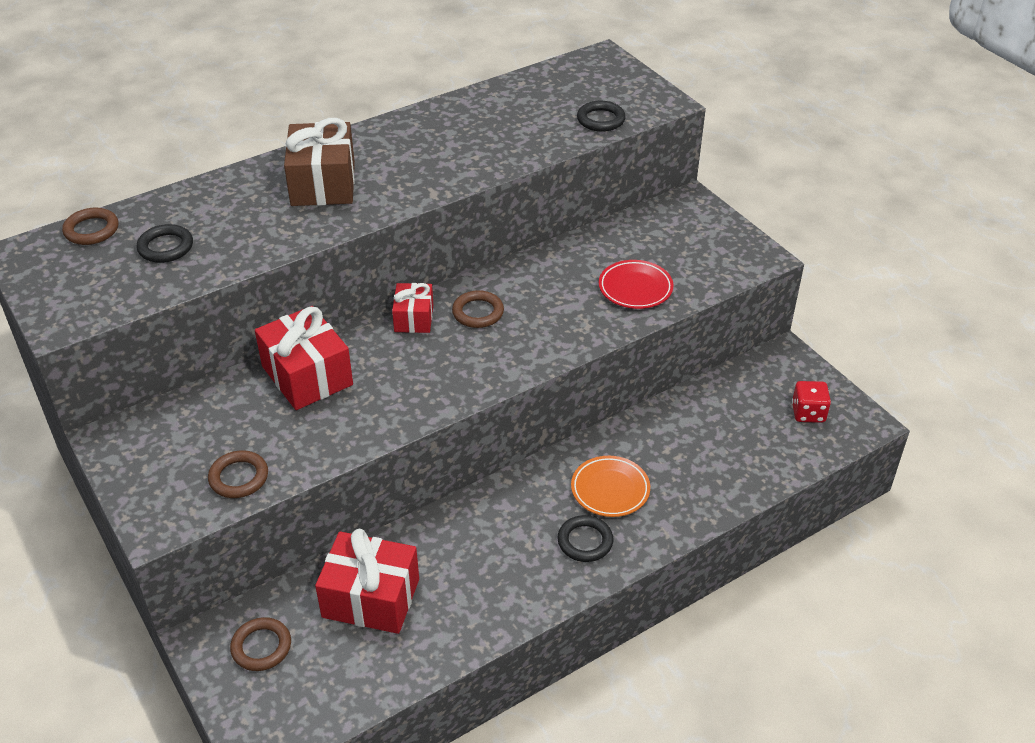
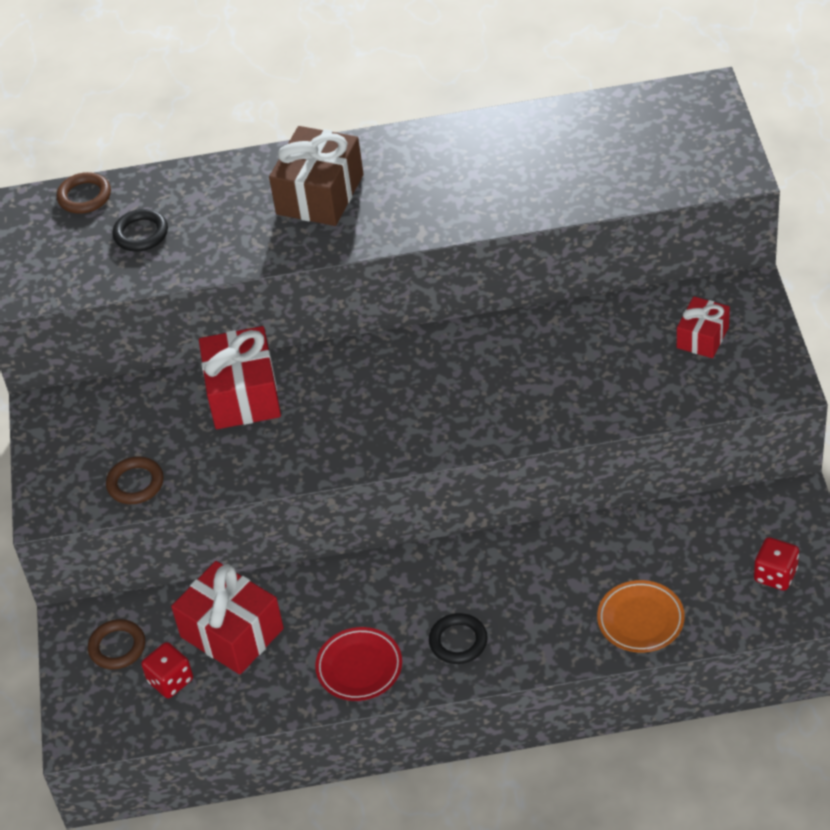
camera: 30 degrees right, 5 degrees up
(332, 661) = (170, 681): none -> red dice
(413, 318) = (375, 359): red gift -> red gift (702, 337)
(478, 312) = (441, 369): brown ring -> none
(600, 120) = (650, 180): black ring -> none
(610, 489) = (513, 595): orange plate -> orange plate (640, 620)
(635, 288) = (620, 385): red plate -> red plate (359, 667)

